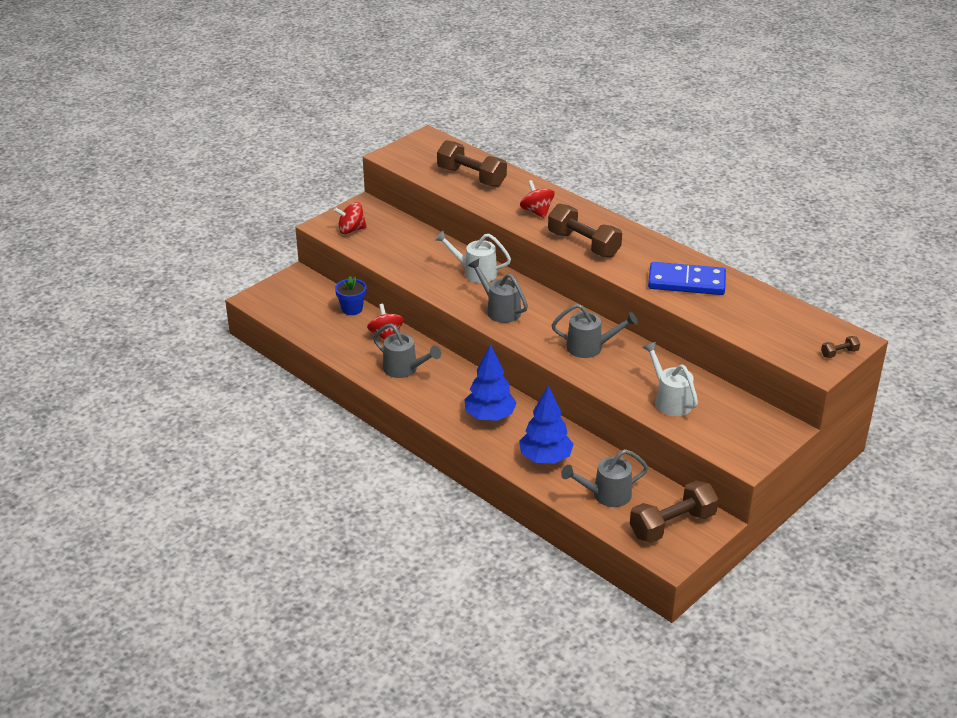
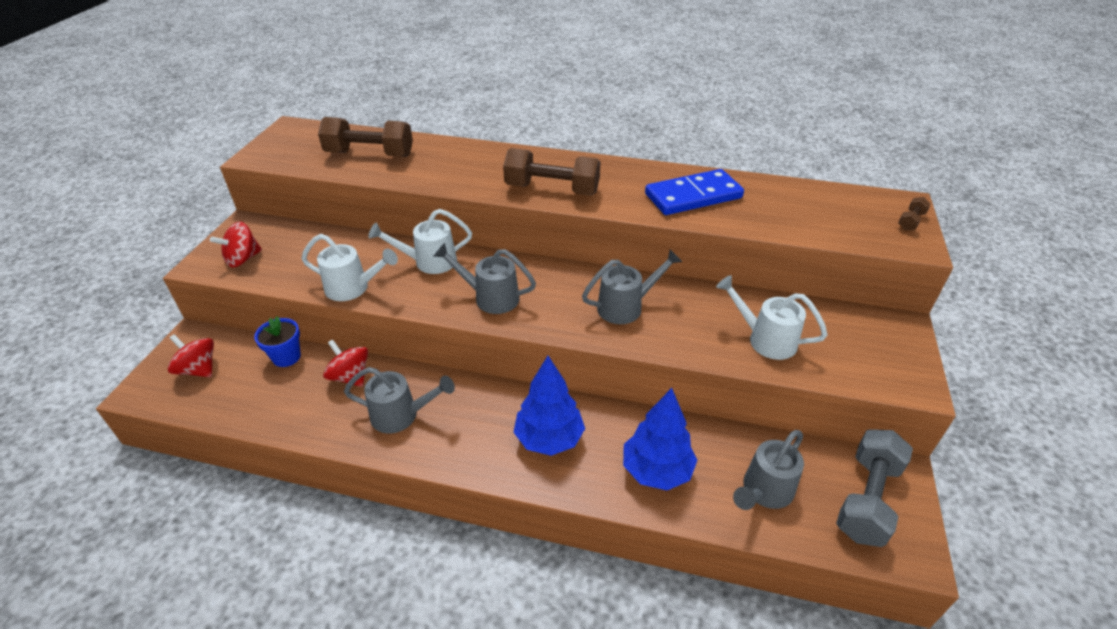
camera: 30 degrees left, 5 degrees up
(412, 273) = (353, 288): none -> white watering can
(536, 212) = (471, 170): red spinning top -> red spinning top (198, 369)
(672, 525) = (866, 499): brown dumbbell -> grey dumbbell

